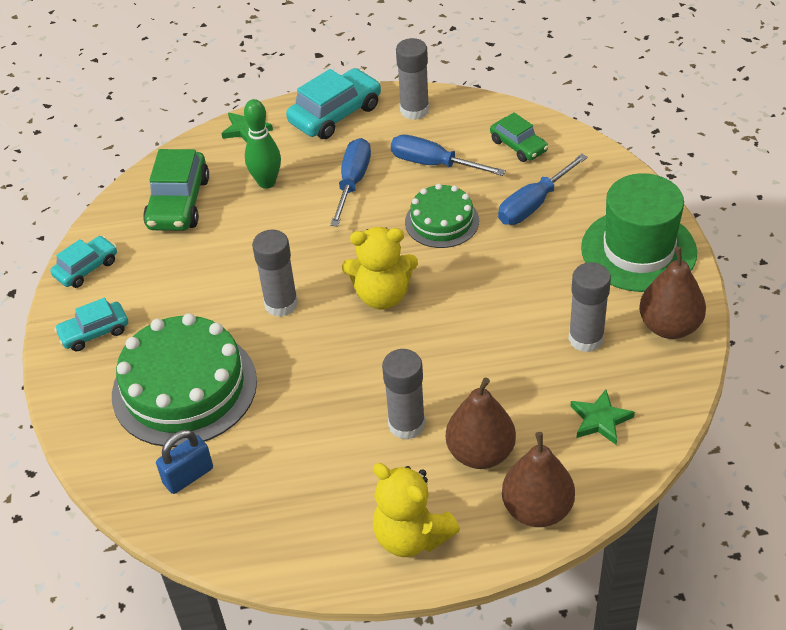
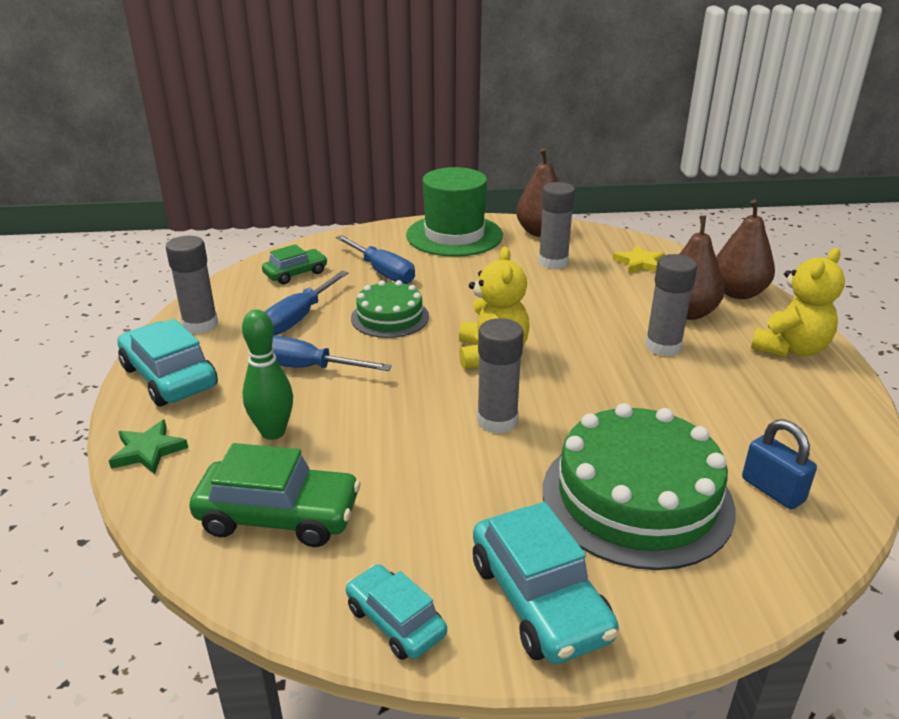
camera: 90 degrees left, 15 degrees down
(94, 332) = (539, 599): turquoise car -> turquoise car, size x1.63
(600, 420) = (640, 263): green star -> yellow star

